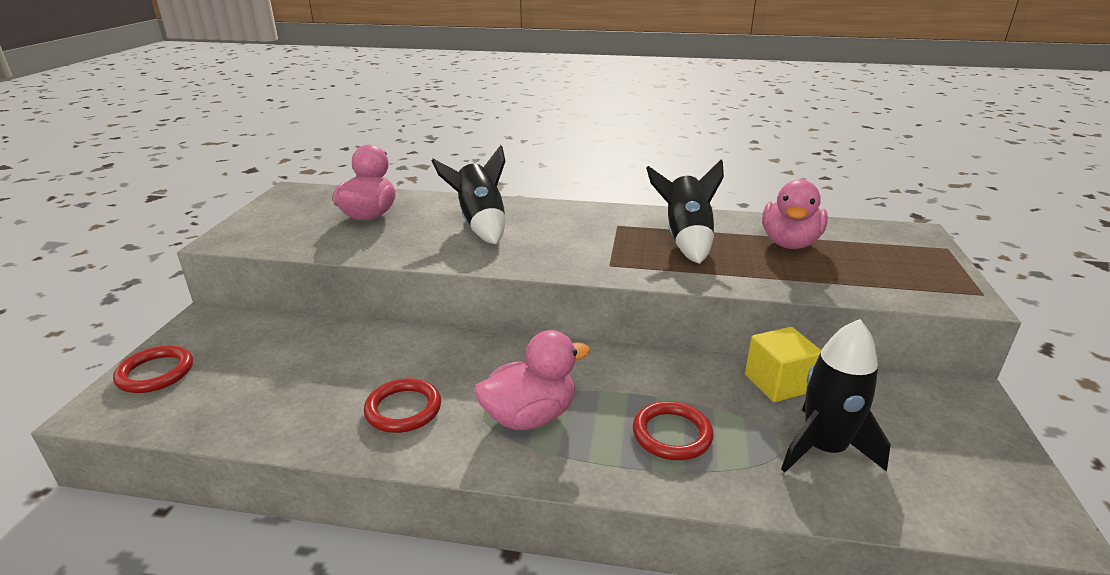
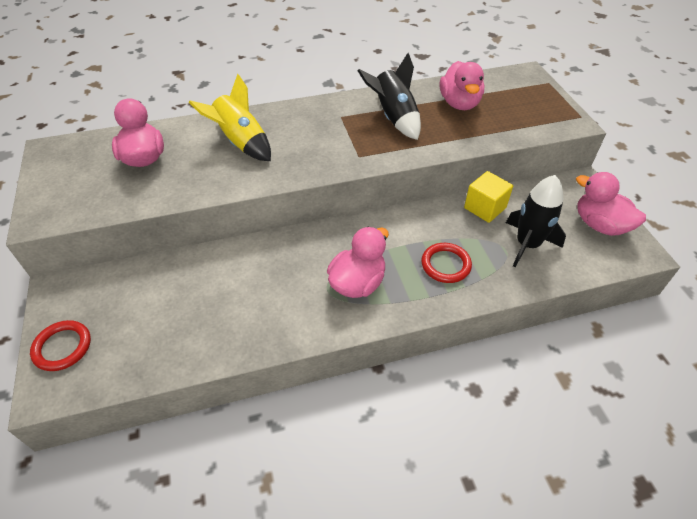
camera: 25 degrees left, 20 degrees up
(403, 409) = (274, 307): red ring -> none
(480, 224) = (241, 143): black rocket -> yellow rocket
(976, 460) = (599, 225): none -> pink duck

